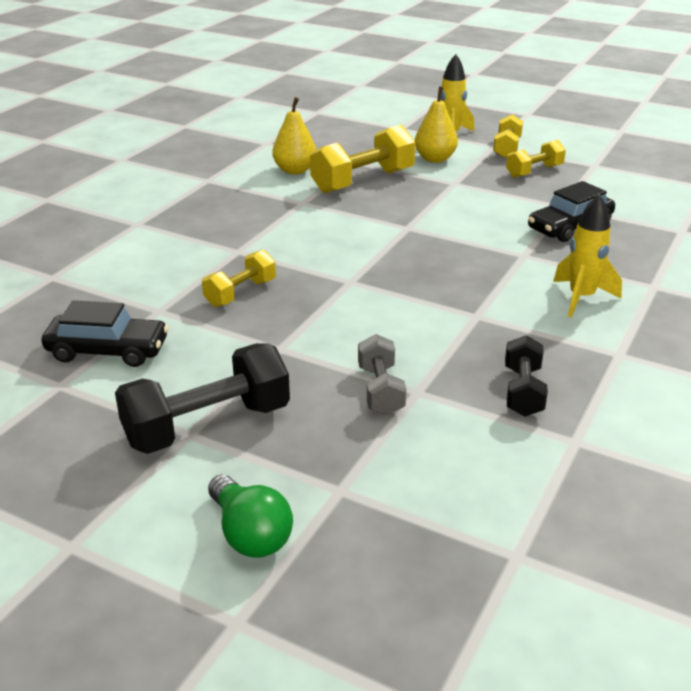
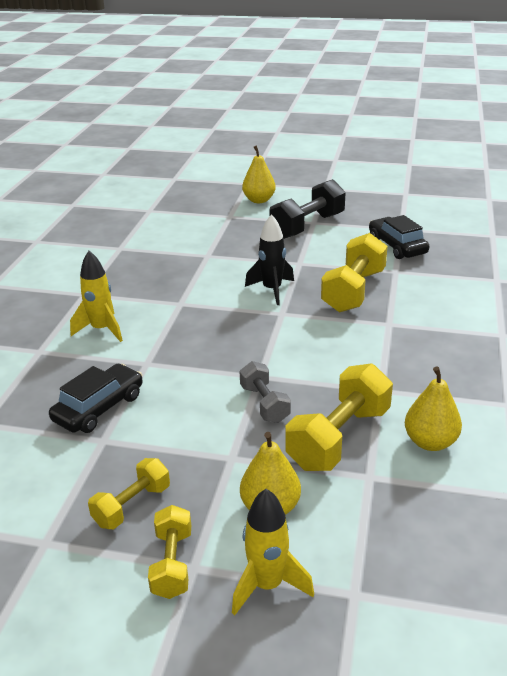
camera: 165 degrees right, 0 degrees up
(108, 351) = (397, 246): black car -> black car turned 75 degrees clockwise
(240, 293) = (353, 291): yellow dumbbell -> yellow dumbbell, size x1.71
(250, 534) = (259, 200): green light bulb -> yellow pear
(345, 312) = (272, 290): none -> black rocket
(380, 390) = (228, 253): grey dumbbell -> grey dumbbell (264, 404)
(523, 391) = (147, 264): black dumbbell -> none

